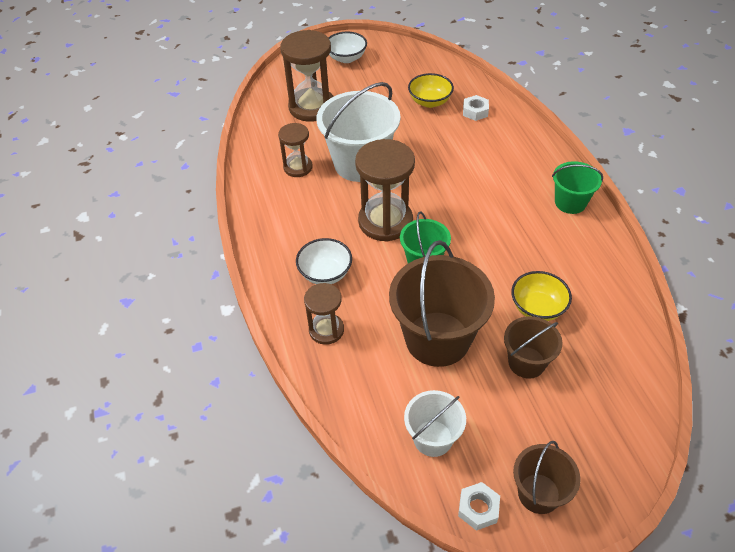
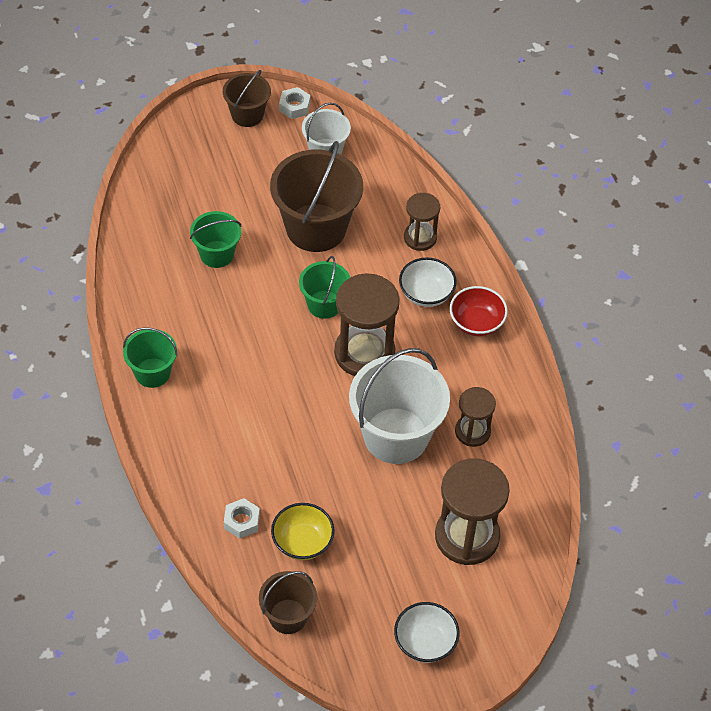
camera: 175 degrees right, 5 degrees up
(281, 248) = (476, 322): none -> red bowl
(526, 362) = (237, 206): brown bucket -> brown bucket (288, 616)
(537, 308) = (217, 254): yellow bowl -> green bucket

